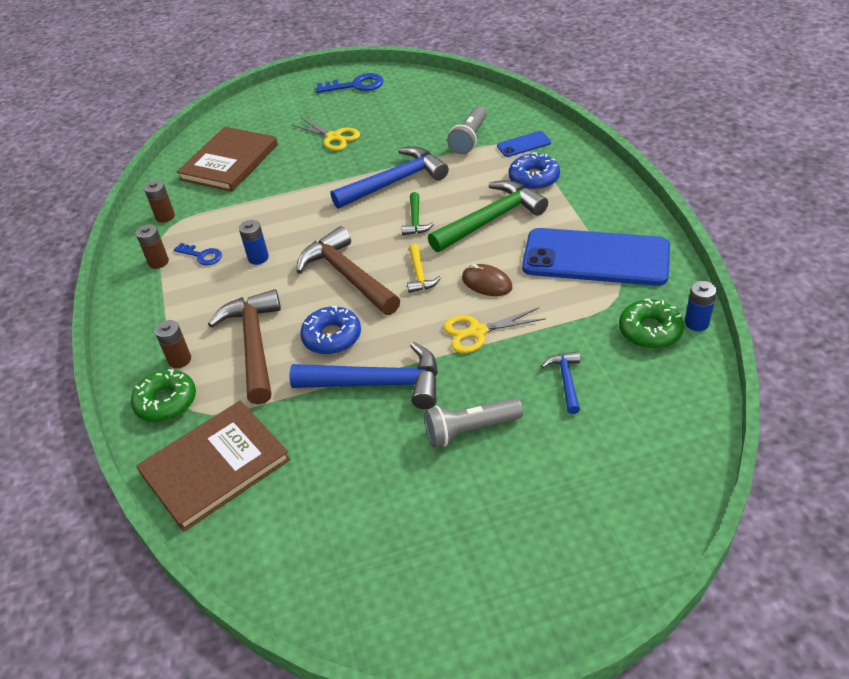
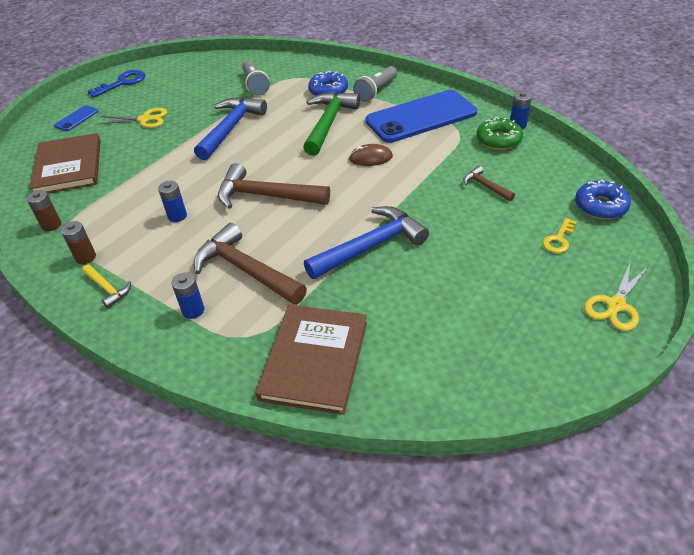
camera: 40 degrees left, 0 degrees up
(166, 402) = (217, 343): green donut -> none
(179, 360) = (193, 310): brown battery -> blue battery
(202, 256) = (123, 236): blue key -> none
(332, 337) = (301, 236): blue donut -> blue donut (600, 206)
(415, 220) = (275, 144): green hammer -> none
(419, 275) = (319, 173): yellow hammer -> yellow hammer (107, 289)
(470, 430) = (464, 240): grey flashlight -> grey flashlight (376, 91)
(477, 332) = (399, 186): yellow scissors -> yellow scissors (616, 305)
(523, 144) = (298, 75): blue phone -> blue phone (77, 118)
(566, 381) = (485, 186): blue hammer -> brown hammer
(569, 490) = (559, 239): none -> yellow key

